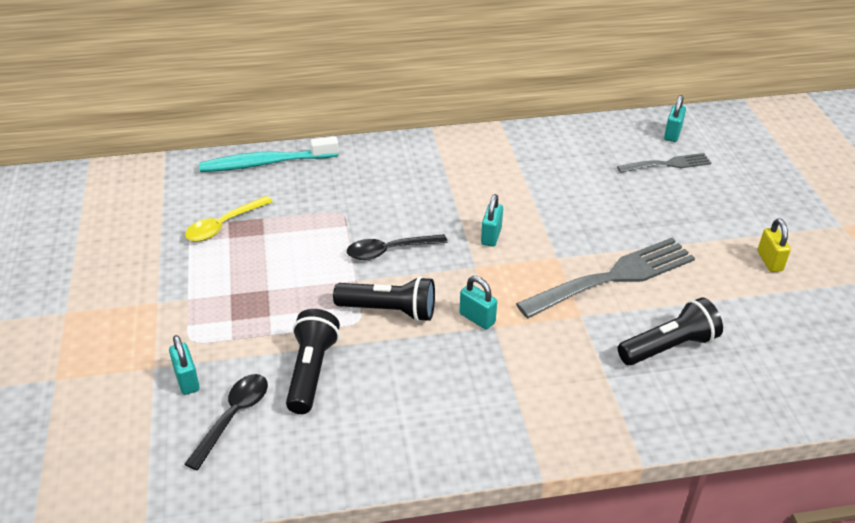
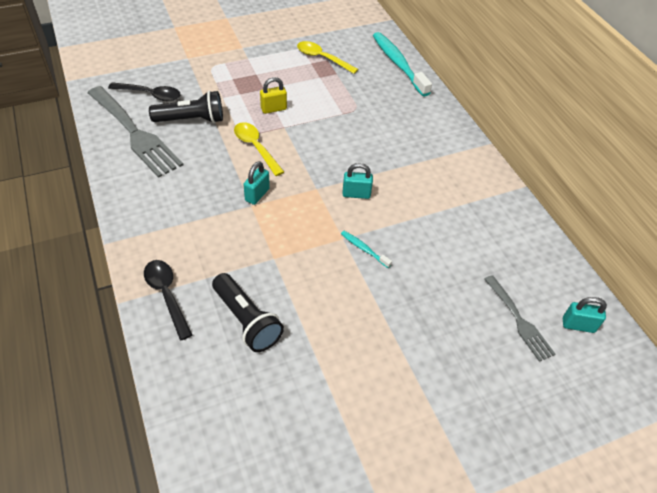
camera: 75 degrees right, 10 degrees up
(187, 380) = (178, 72): turquoise padlock -> none
(389, 251) = (320, 139): black spoon -> black spoon (166, 295)
(389, 311) = (255, 147): black flashlight -> yellow spoon
(574, 244) = (364, 249): none -> turquoise toothbrush
(614, 277) = (327, 279): grey fork -> grey fork (135, 134)
(769, 261) = (388, 411): yellow padlock -> yellow padlock (273, 109)

